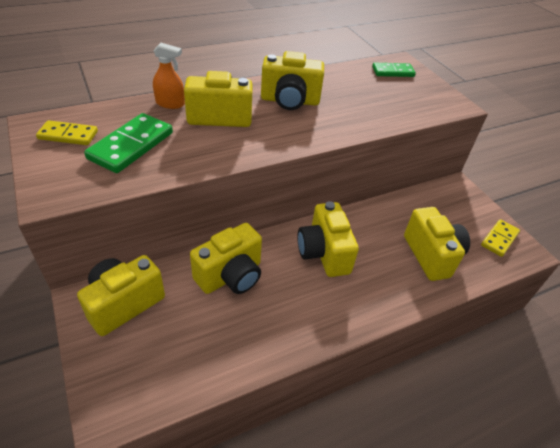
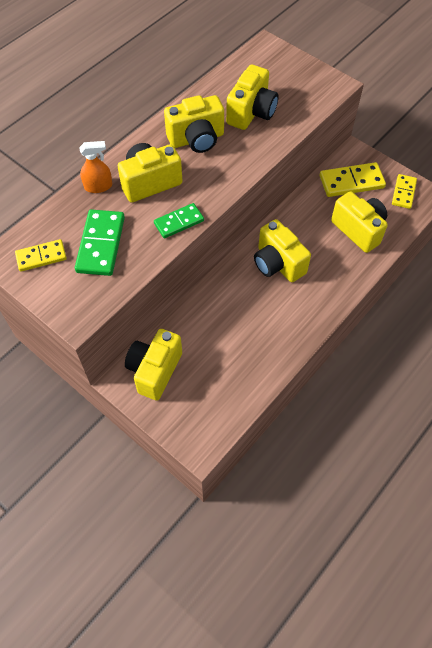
camera: 20 degrees left, 15 degrees up
(231, 276) = (219, 314): yellow camera -> yellow camera (251, 113)
(393, 72) = (265, 64): green domino -> green domino (179, 222)
(443, 209) = (351, 182): none -> yellow domino

